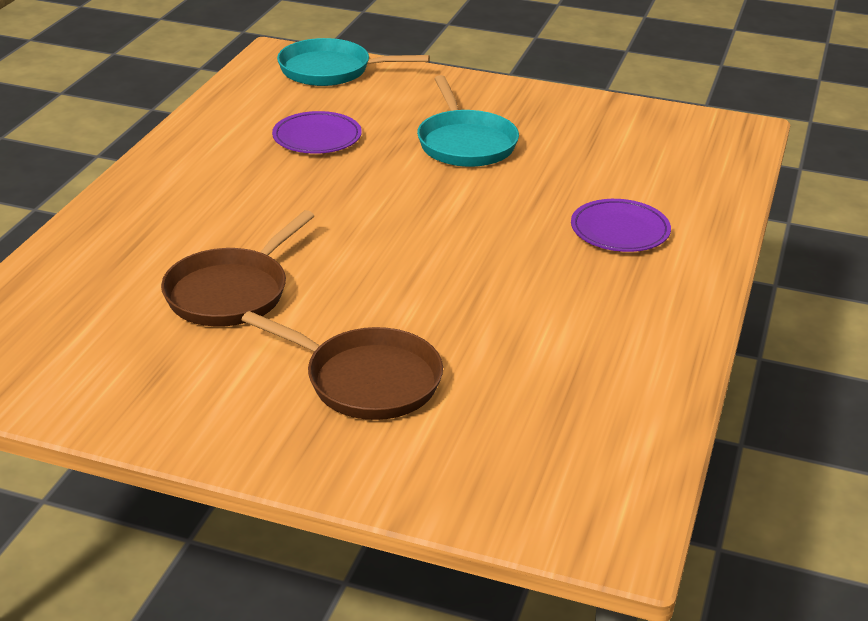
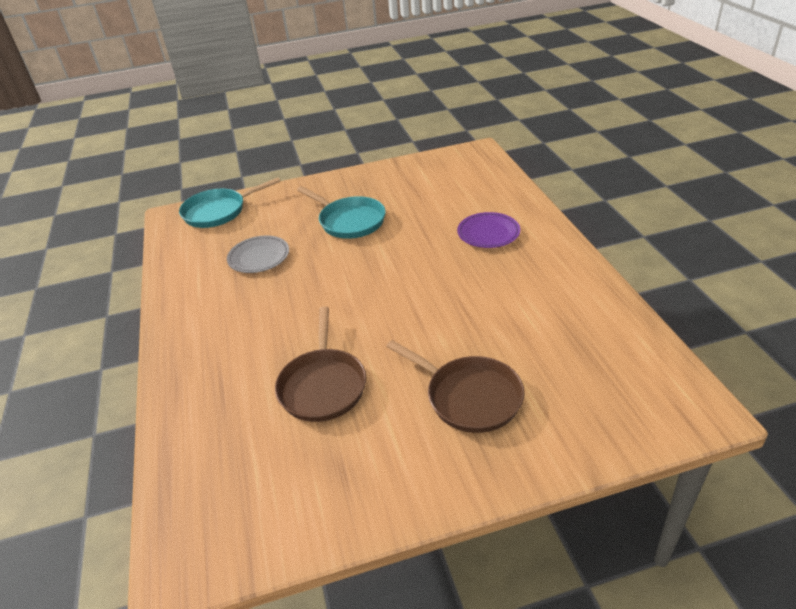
camera: 30 degrees left, 5 degrees up
(317, 137) = (259, 257): purple plate -> grey plate
(366, 380) = (469, 397): brown pan -> brown pan turned 45 degrees clockwise

